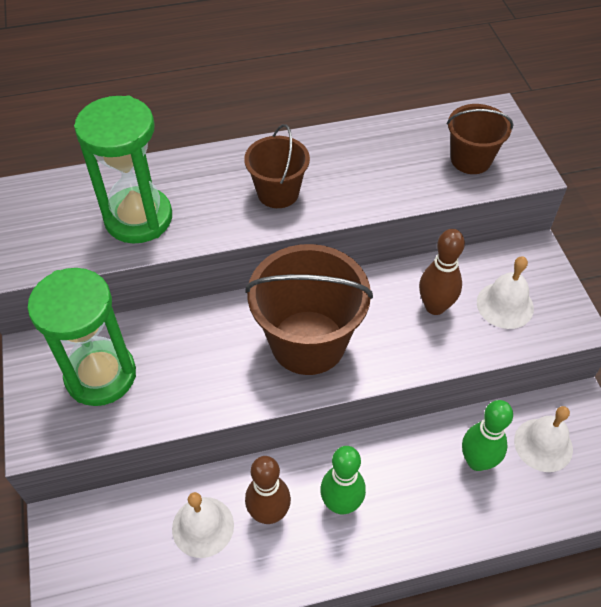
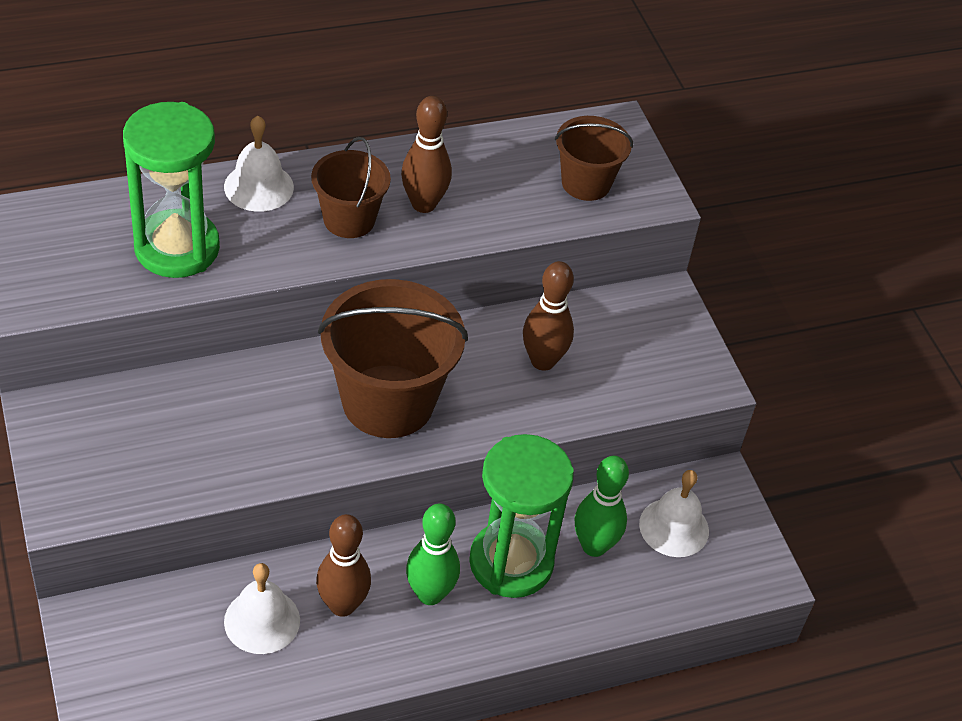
camera: 10 degrees left, 5 degrees down
(101, 375) = (133, 439): green hourglass -> green hourglass (511, 562)
(338, 179) = (423, 204): none -> brown bowling pin
(505, 305) = (627, 359): white bell -> white bell (258, 187)

